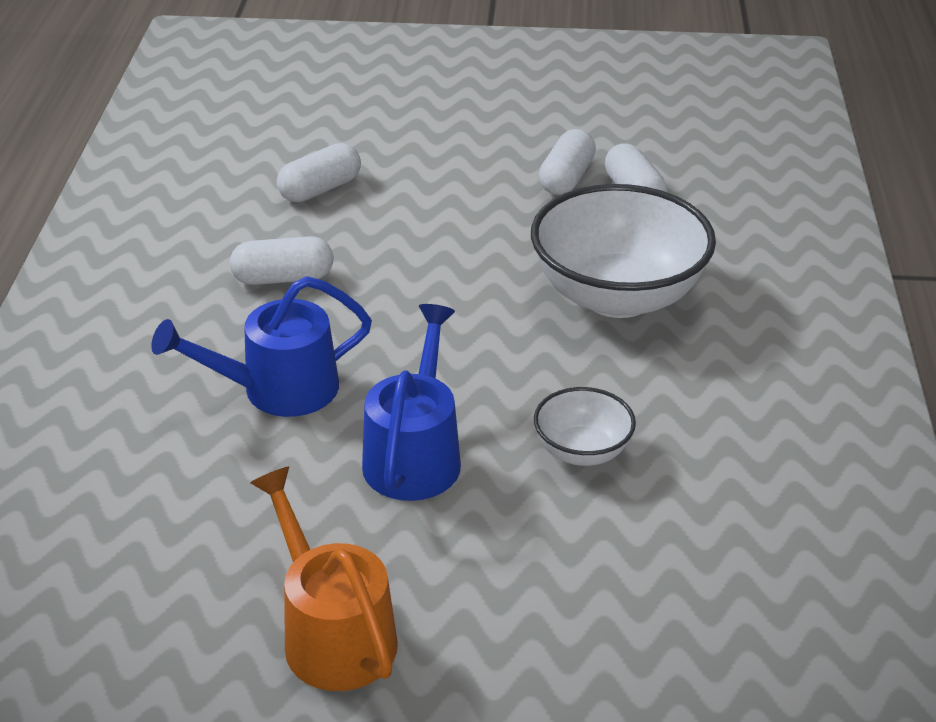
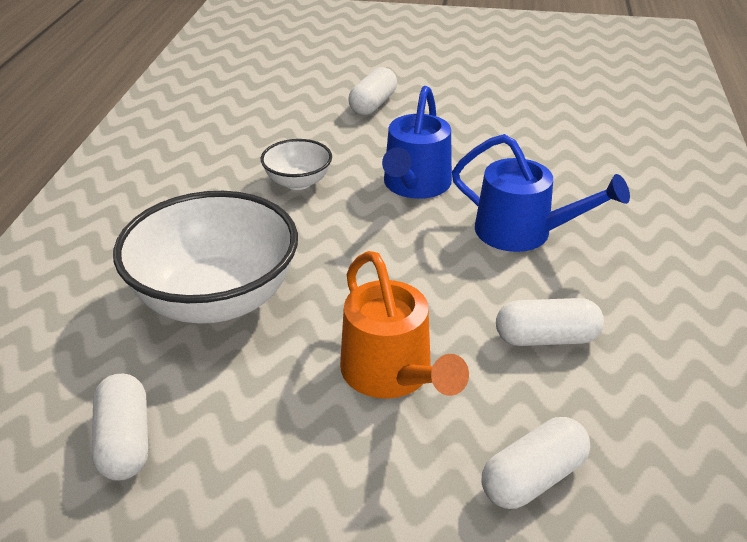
camera: 175 degrees left, 0 degrees up
(278, 390) = (522, 232): blue watering can -> blue watering can turned 45 degrees clockwise
(333, 634) = (461, 111): orange watering can -> orange watering can (392, 374)
(566, 178) = (198, 478): white capsule -> white capsule (373, 104)

